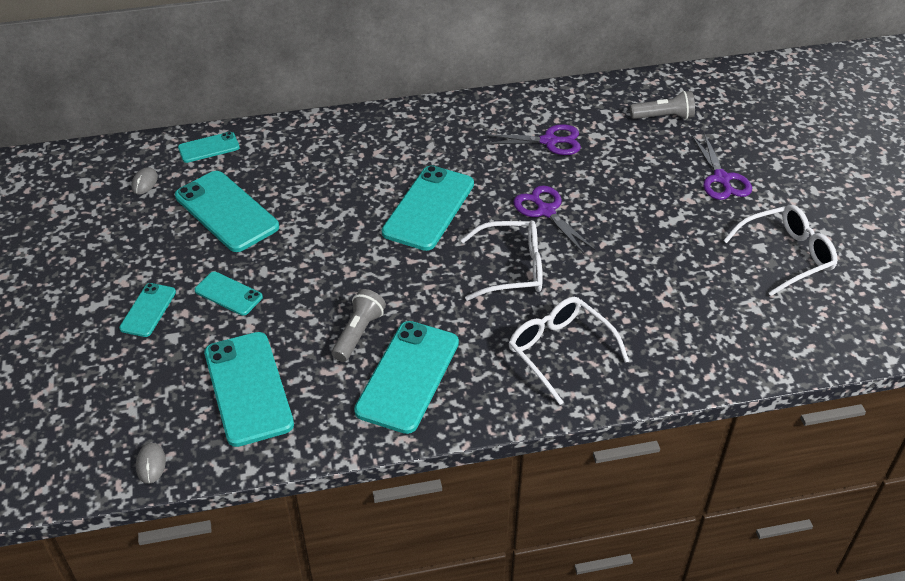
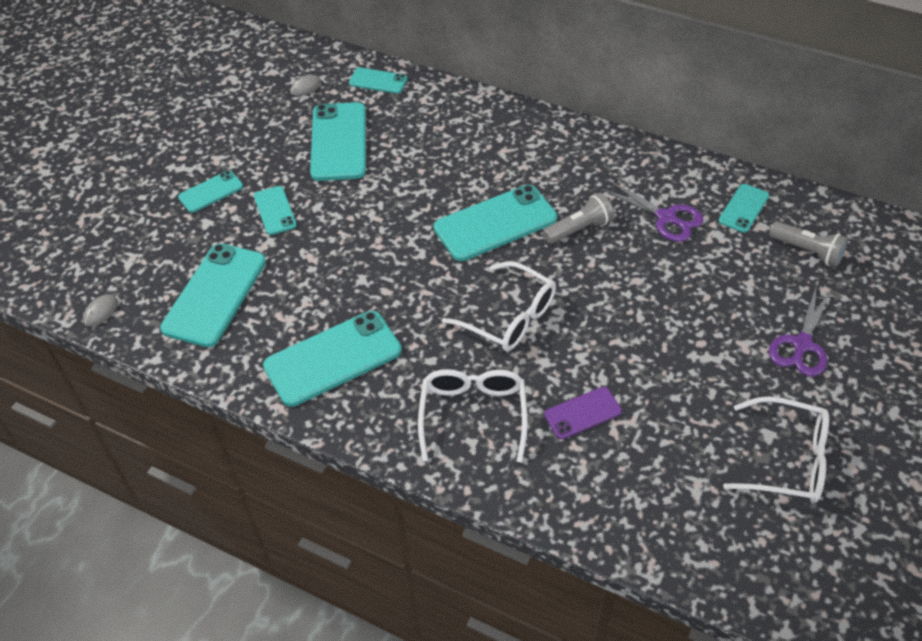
camera: 40 degrees right, 5 degrees up
(358, 333) = (333, 299): grey flashlight -> grey flashlight (579, 229)
(546, 211) = (594, 282): purple scissors -> none
(594, 109) = (743, 208): none -> turquoise phone
(633, 304) = (582, 413): none -> purple phone

